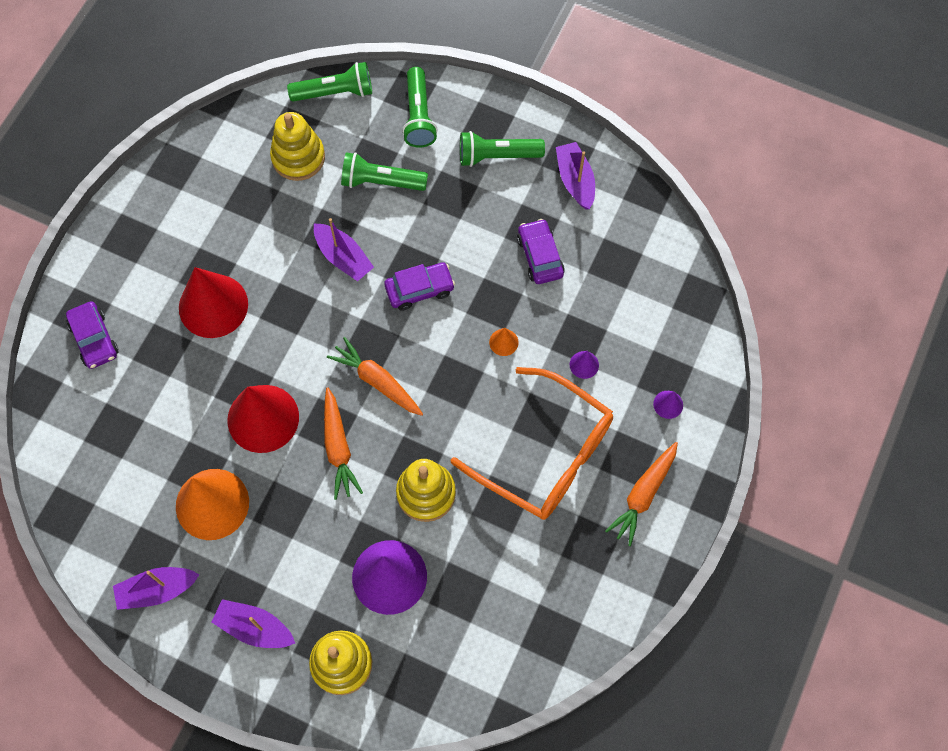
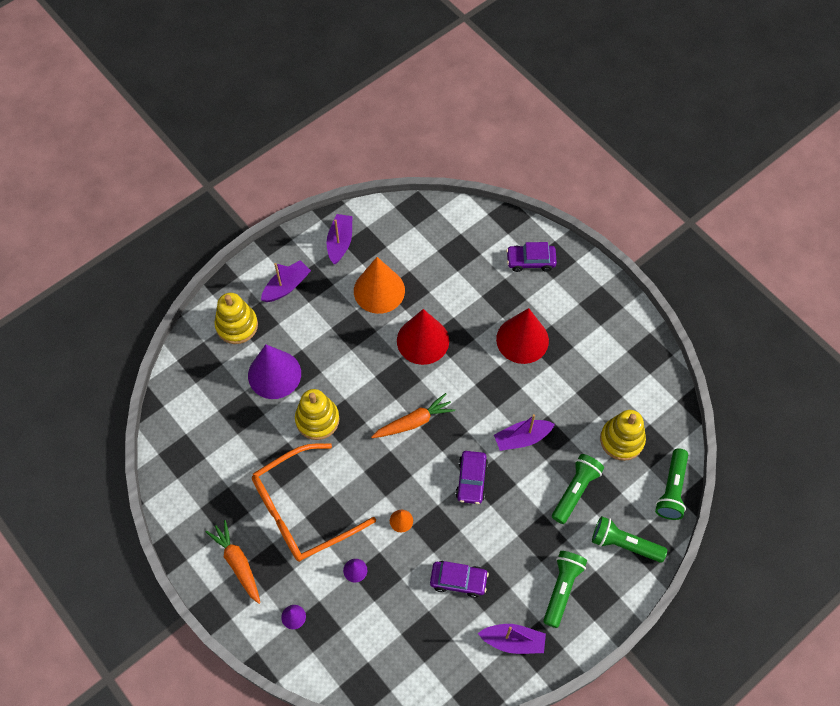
camera: 115 degrees right, 5 degrees down
(338, 448) = (378, 378): orange carrot -> none

